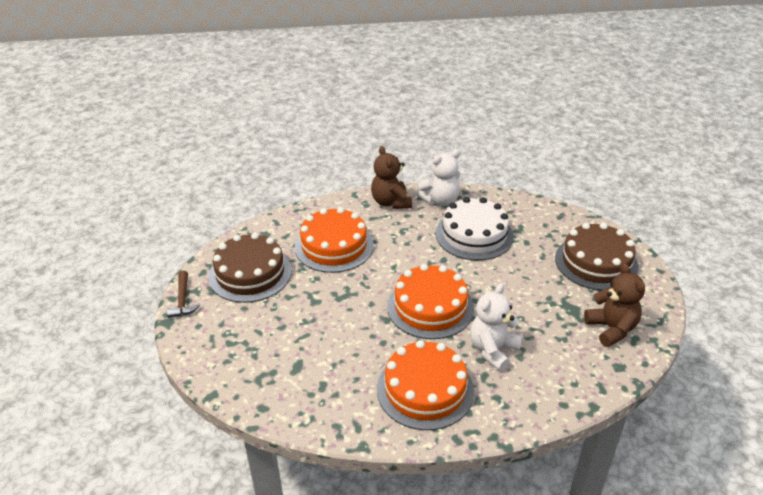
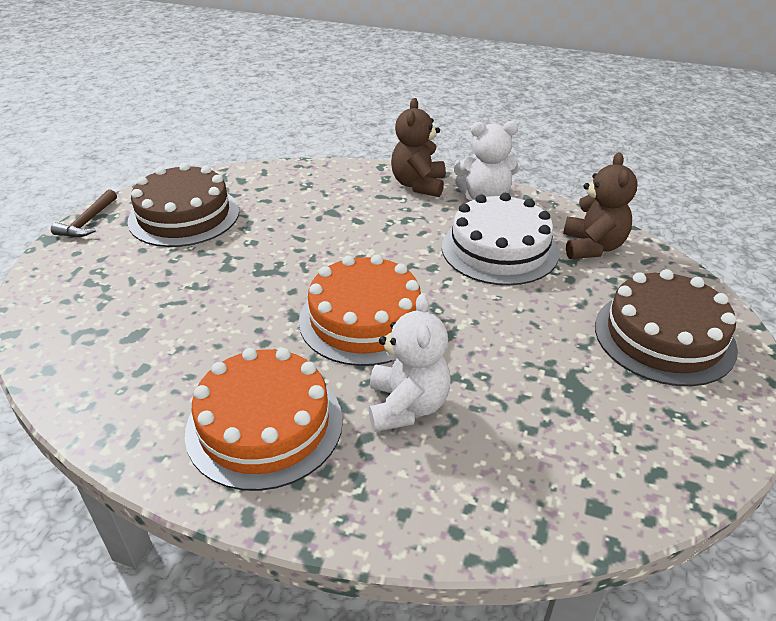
camera: 25 degrees right, 0 degrees up
(334, 246) = (306, 213): orange cake -> none
(493, 350) = (407, 406): white teddy bear -> white teddy bear turned 120 degrees clockwise
(611, 329) = (624, 442): brown teddy bear -> brown teddy bear (592, 247)

